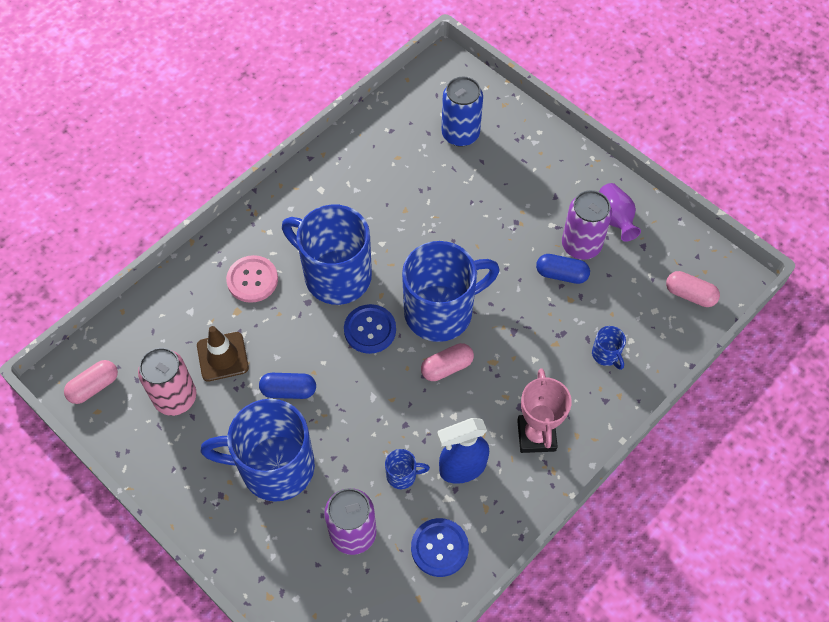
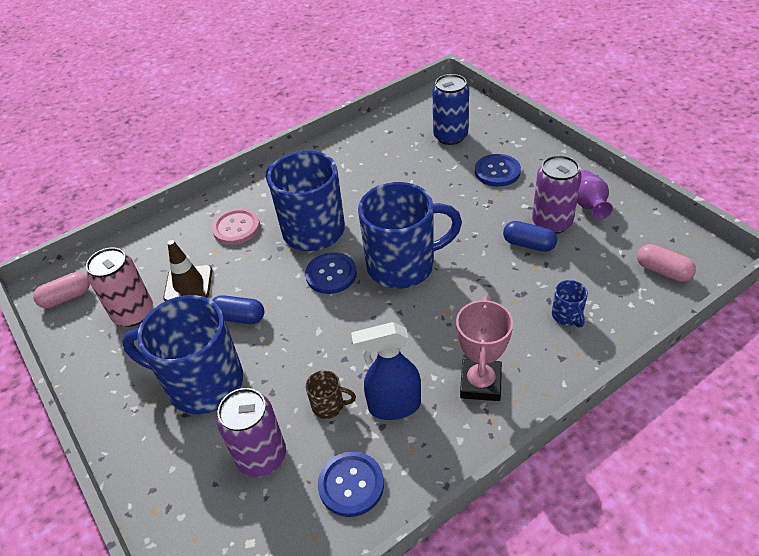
camera: 15 degrees right, 15 degrees down
(402, 475) = (329, 406): blue mug -> brown mug
(447, 367) = (398, 312): pink capsule -> none
(518, 181) = (497, 171): none -> blue button

